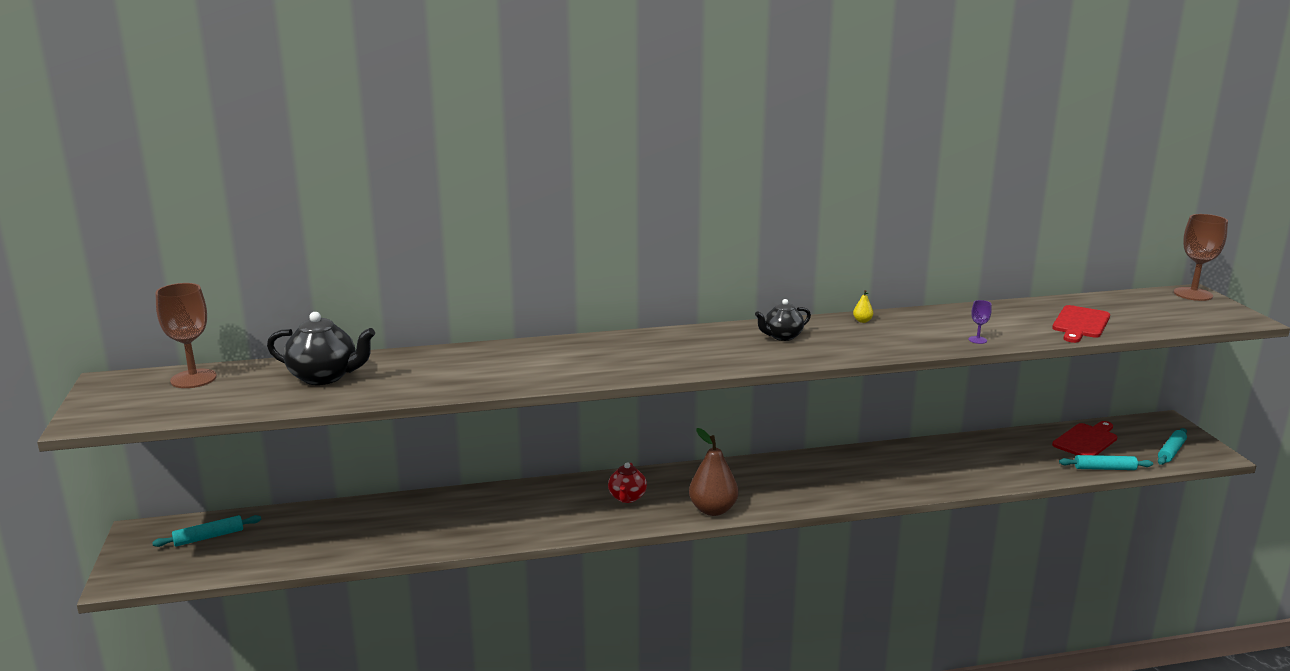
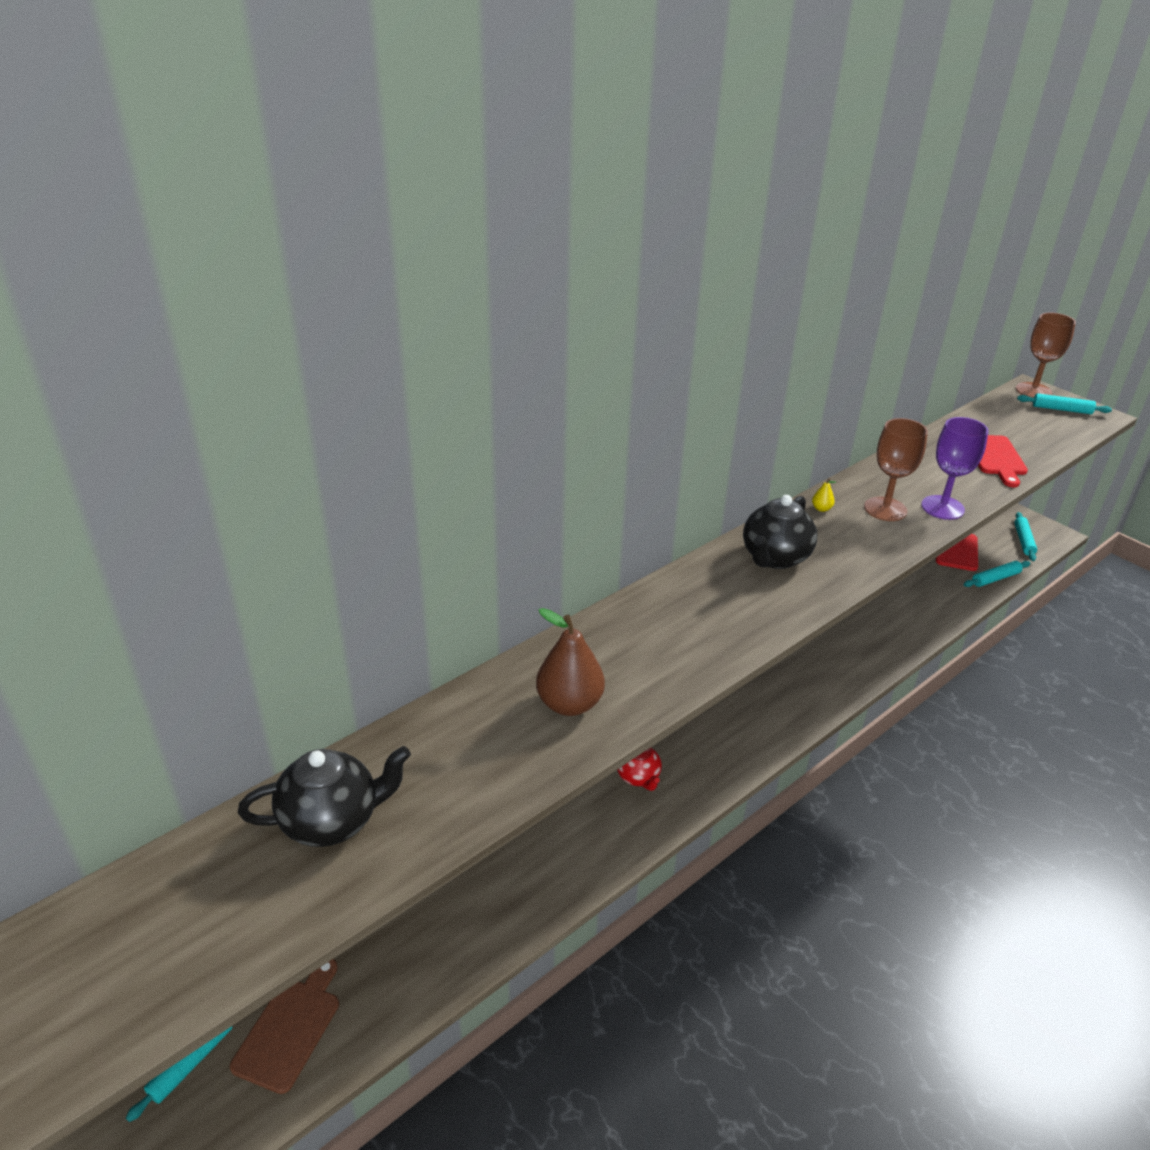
camera: 30 degrees left, 15 degrees up
(193, 379) = (138, 901): brown goblet -> brown goblet (885, 509)
(273, 542) = (289, 1028): none -> brown cutting board
(713, 510) = (733, 760): brown pear -> brown pear (569, 704)
(782, 336) = (775, 558): black teapot -> black teapot, size x1.60
(977, 340) = (942, 507): purple goblet -> purple goblet, size x2.20
(1205, 309) = (1061, 409): none -> turquoise rolling pin

